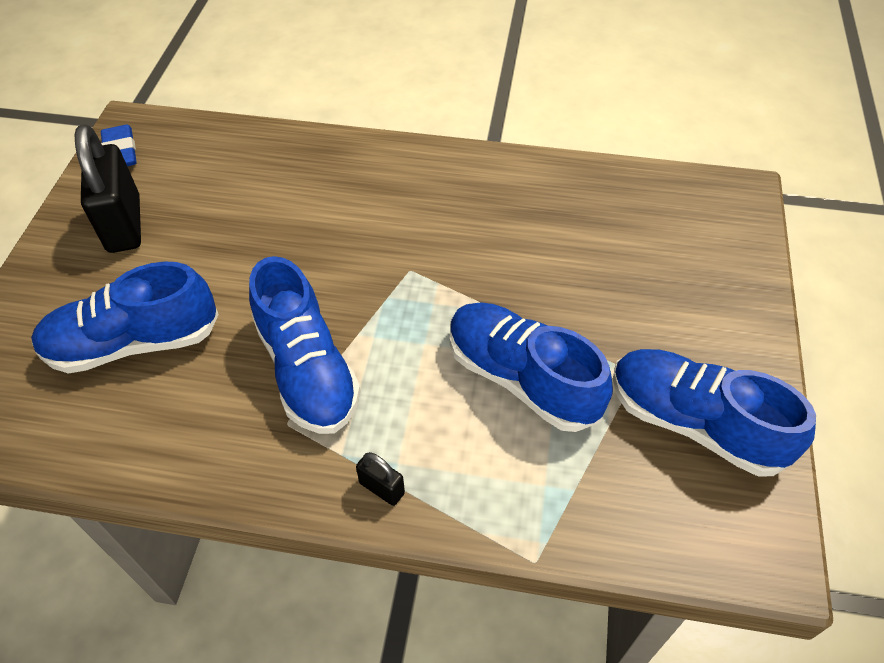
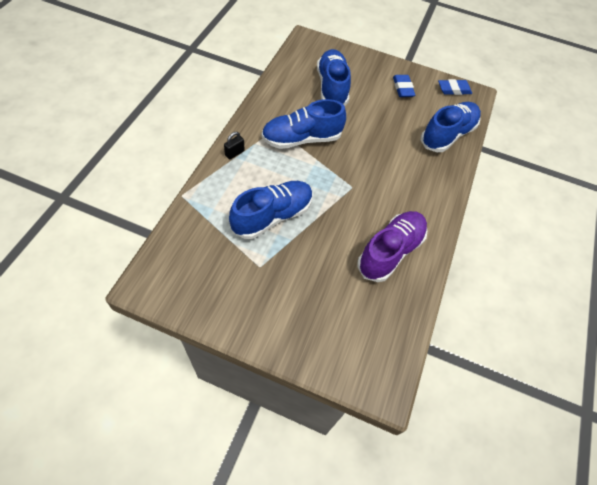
camera: 95 degrees right, 5 degrees up
(124, 224) = (402, 88): black padlock -> blue eraser
(525, 207) = (390, 251): none -> purple shoe
(694, 423) = (222, 282): blue shoe -> blue shoe (447, 135)

